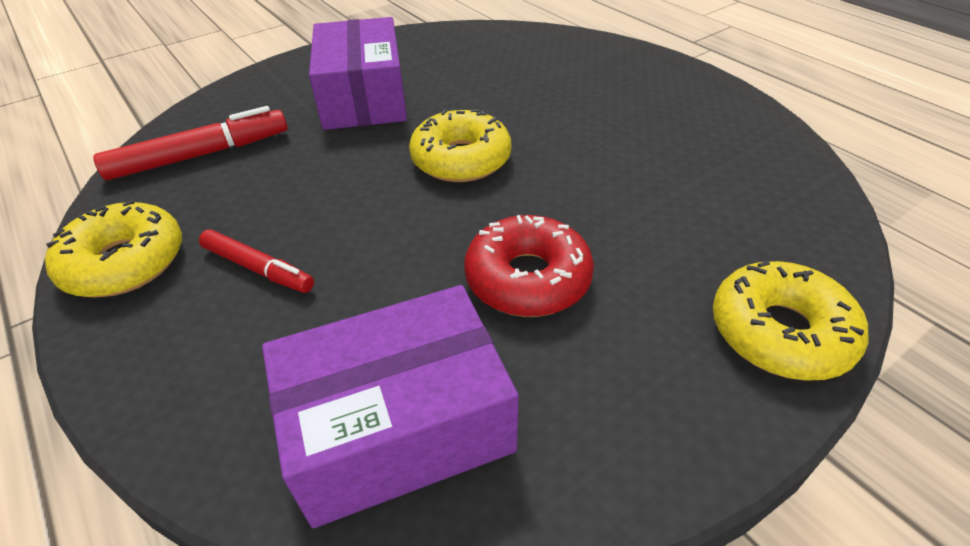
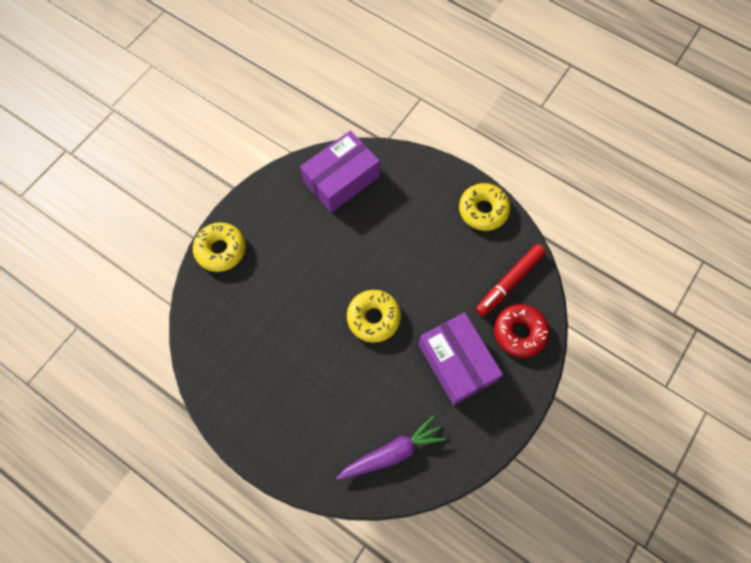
camera: 160 degrees right, 25 degrees up
(258, 268) = (427, 223): red marker -> none
(503, 51) = (392, 452): none -> purple carrot
(527, 278) = (318, 249): red donut -> red donut (519, 332)

